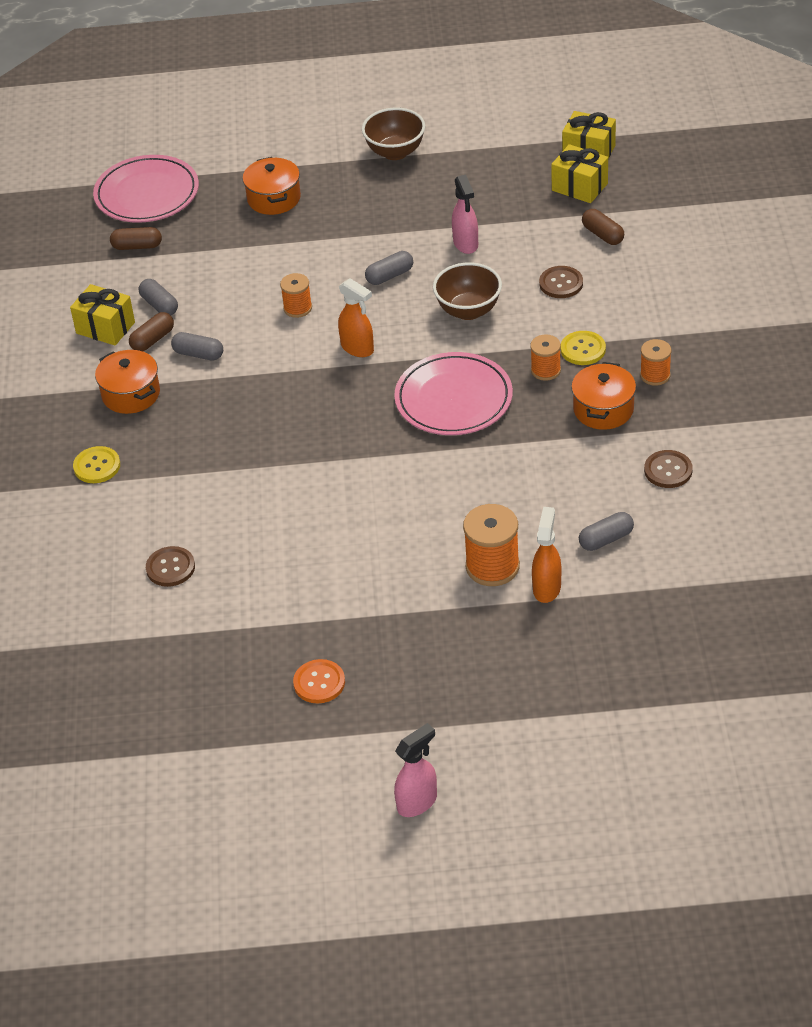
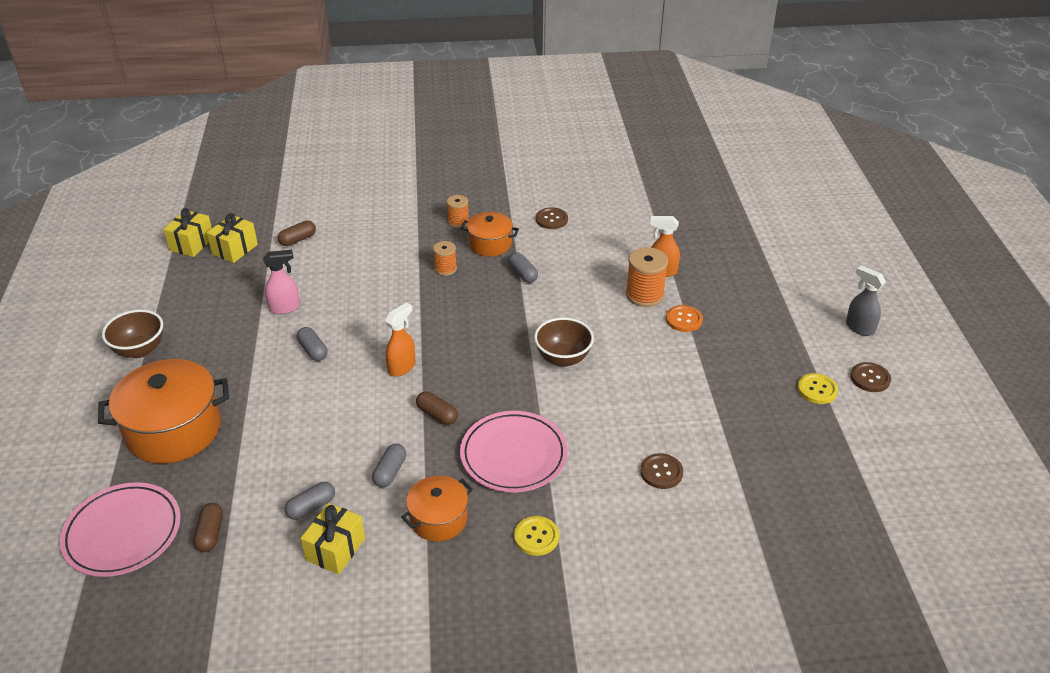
camera: 95 degrees left, 5 degrees down
(153, 340) = (362, 508): brown capsule -> brown capsule (437, 414)
(274, 198) = (173, 430): orange pot -> orange pot, size x1.78
(297, 308) = (341, 406): orange spool -> none
(319, 683) = (767, 378): orange button -> orange button (684, 319)
(417, 802) = (859, 328): pink spray bottle -> grey spray bottle
(453, 399) = (471, 314): pink plate -> pink plate (513, 455)
(468, 311) = (369, 306): brown bowl -> brown bowl (563, 358)
(561, 283) = (349, 260): brown button -> brown button (870, 378)
(583, 349) = (425, 251): yellow button -> yellow button (817, 390)
(606, 539) = (615, 246): grey capsule -> grey capsule (522, 274)

